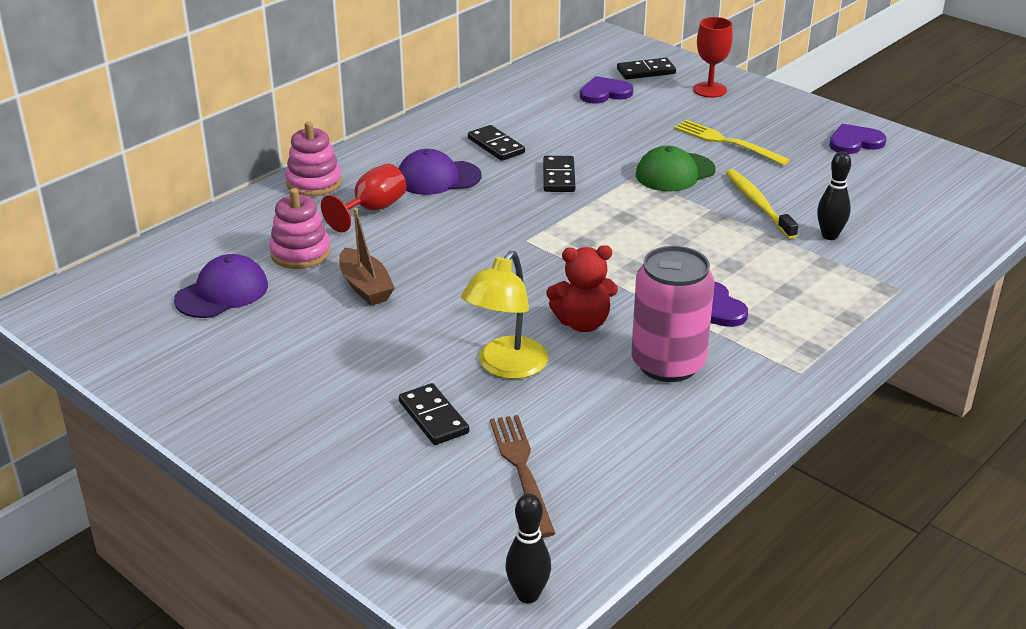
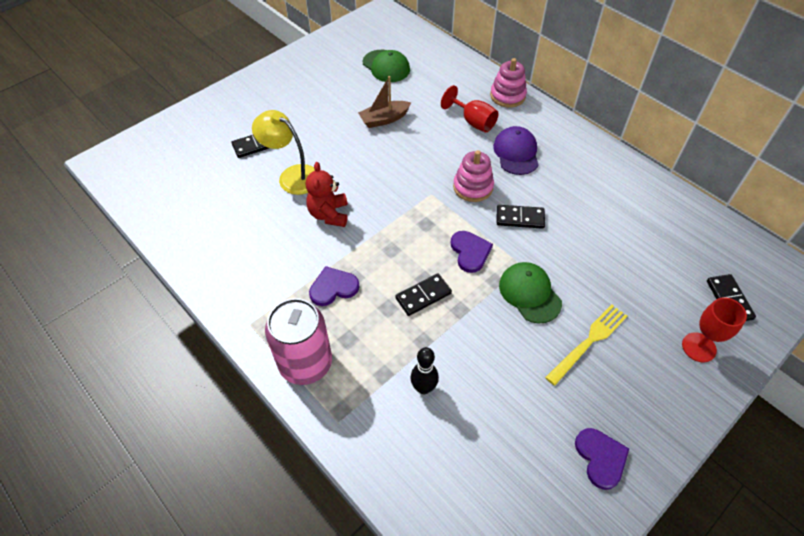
camera: 95 degrees right, 20 degrees up
(222, 293) = (386, 66): purple cap -> green cap
(300, 253) = (424, 93): pink stacking toy -> pink stacking toy (473, 187)
(496, 146) = (567, 185): black domino -> black domino (423, 296)
(522, 470) = (202, 177): brown fork -> none
(528, 595) = (115, 174): black bowling pin -> none
(604, 93) = (674, 262): purple heart -> purple heart (470, 252)
(668, 364) = (276, 252): pink can -> pink can (305, 363)
(758, 204) = (477, 345): yellow toothbrush -> none

